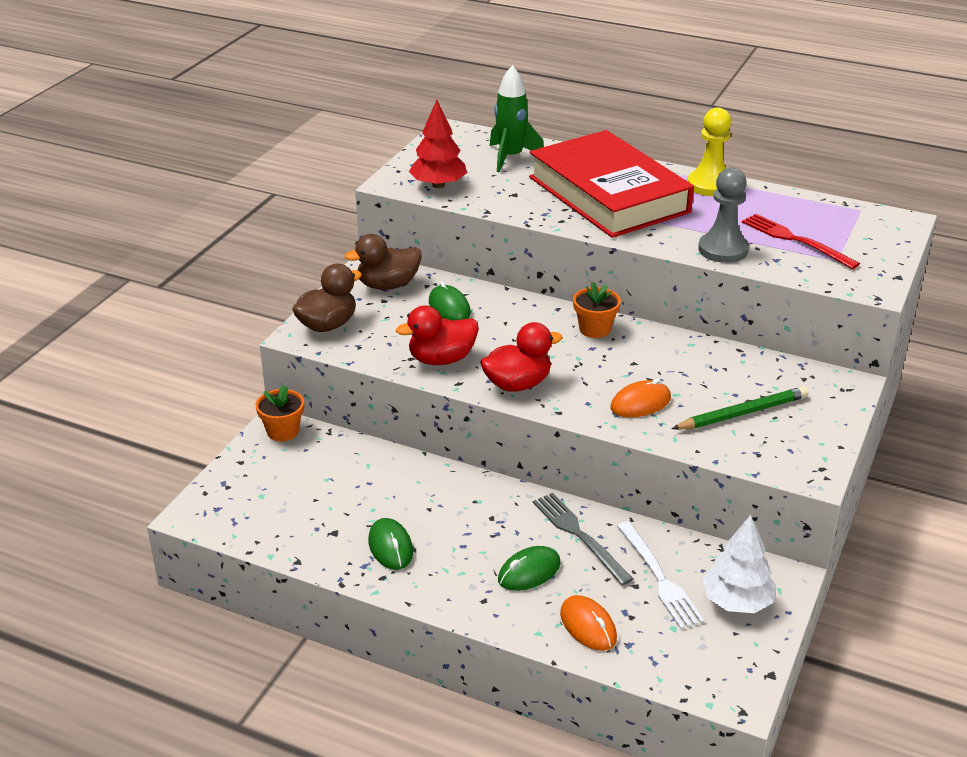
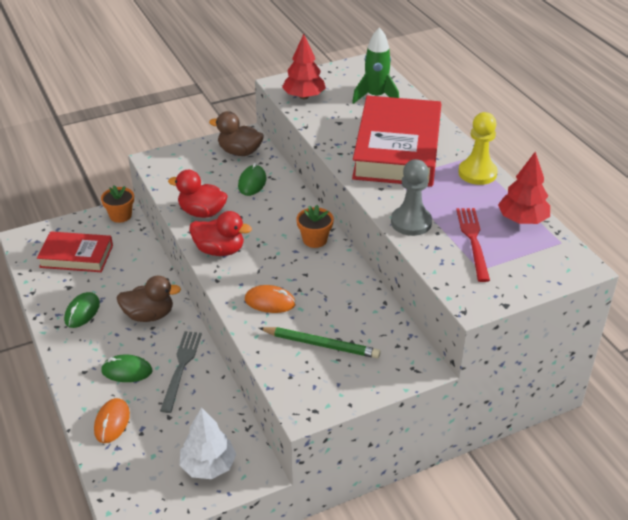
camera: 40 degrees right, 5 degrees up
(294, 497) = (76, 256): none -> red book
(327, 325) = (175, 161): brown duck -> brown duck (149, 315)
(659, 578) = (187, 421): white fork -> none
(805, 206) = (522, 220): none -> red tree

